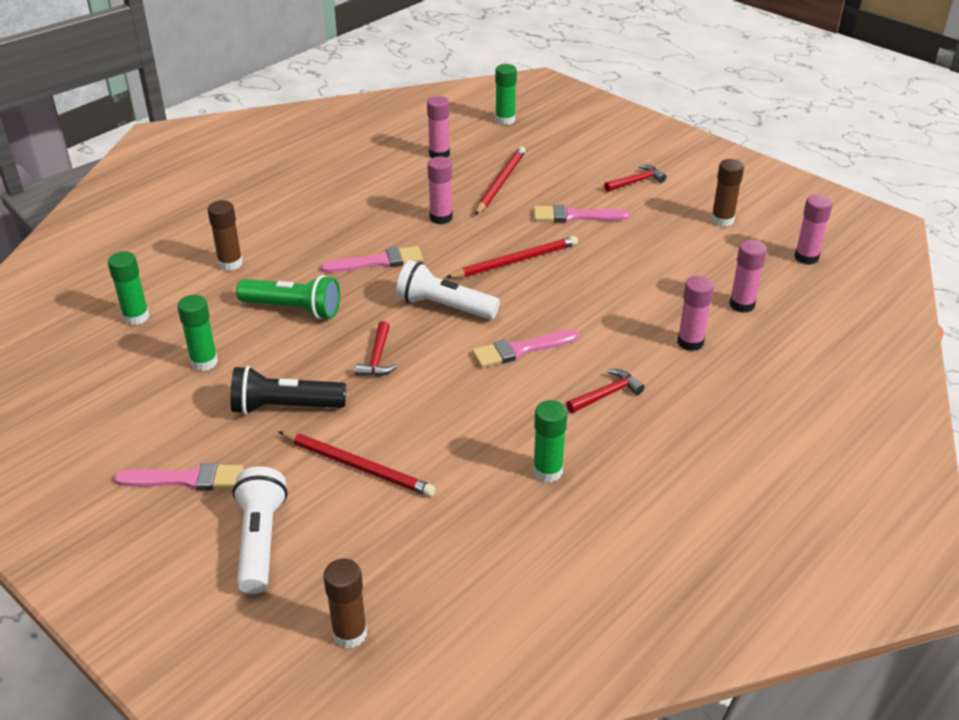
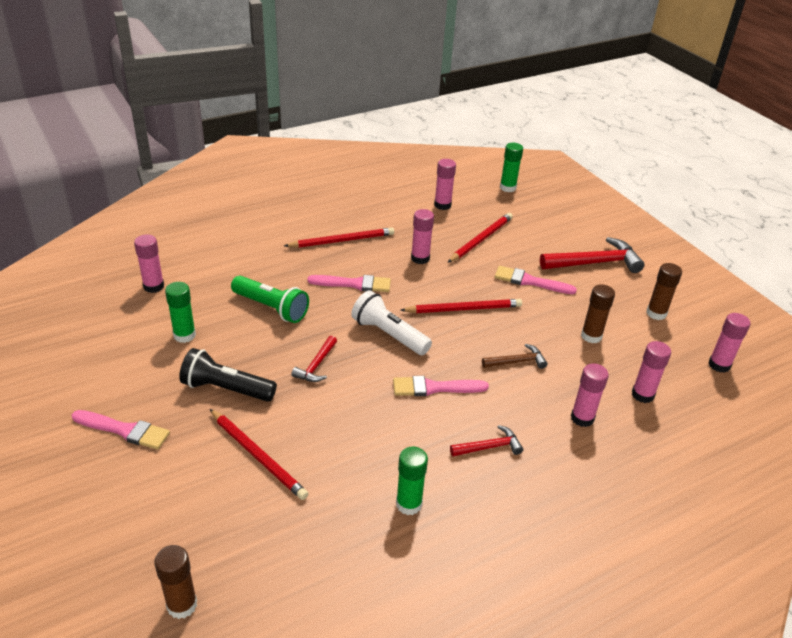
camera: 15 degrees right, 0 degrees up
(136, 317) = (153, 286): green glue stick -> pink glue stick
(230, 263) = (242, 259): brown glue stick -> brown glue stick (591, 336)
(260, 540) = (153, 499): white flashlight -> none
(340, 217) = (341, 240): none -> red pencil
(597, 302) = (517, 361): none -> brown hammer
(636, 181) = (595, 263): red hammer -> red hammer, size x1.84

